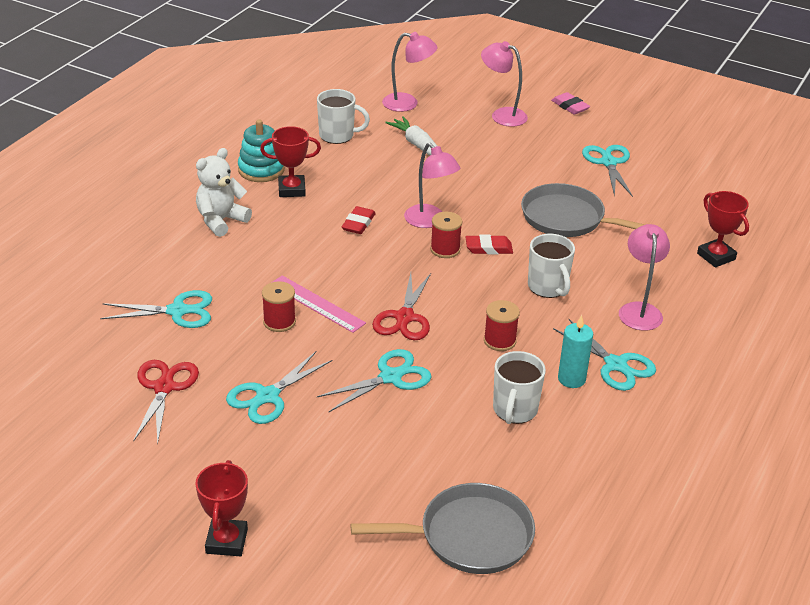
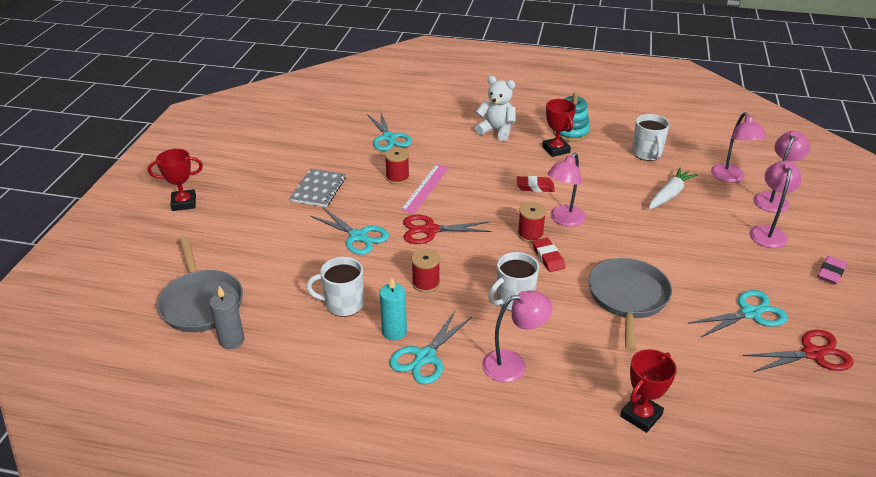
camera: 75 degrees right, 0 degrees up
(164, 388) = (313, 151): red scissors -> red scissors (812, 354)
(267, 396) = (318, 189): turquoise scissors -> grey notebook
(454, 94) = (773, 199): none -> pink lamp
(549, 512) = (232, 340): none -> grey candle

